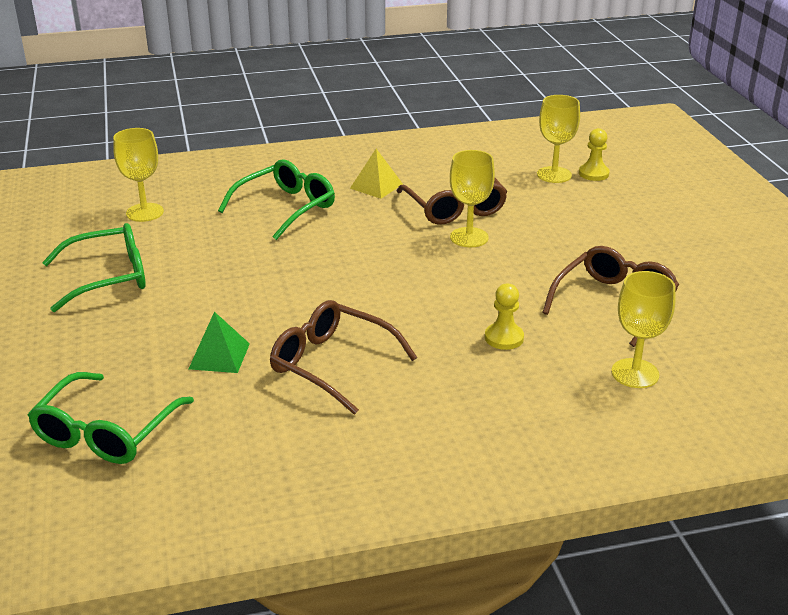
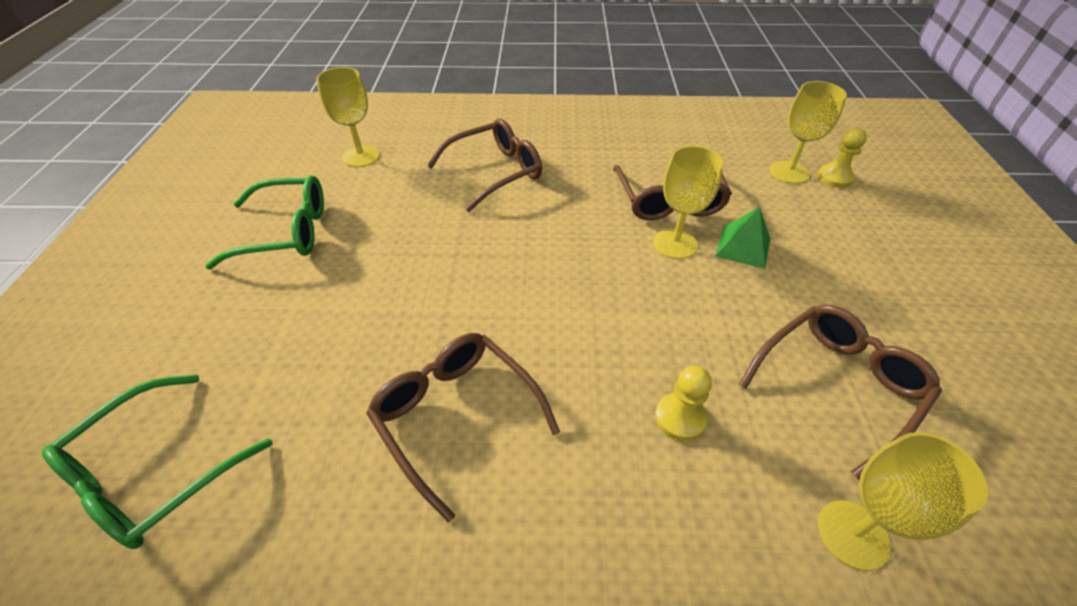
camera: 15 degrees right, 15 degrees up
(219, 356) = (337, 371): green pyramid -> green pyramid (743, 247)
(286, 208) = (495, 172): green glasses -> brown glasses
(376, 186) = (594, 158): yellow pyramid -> none

